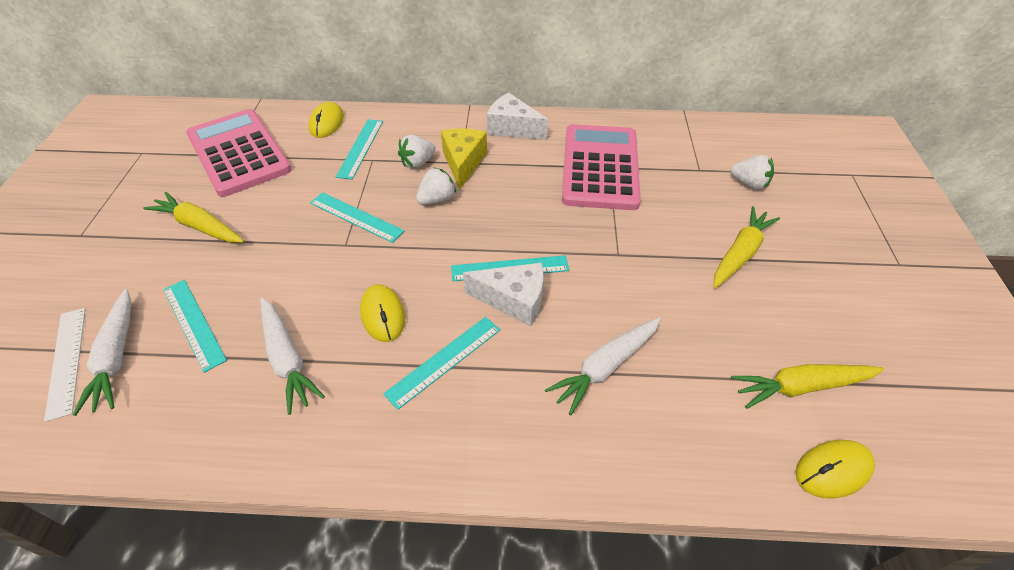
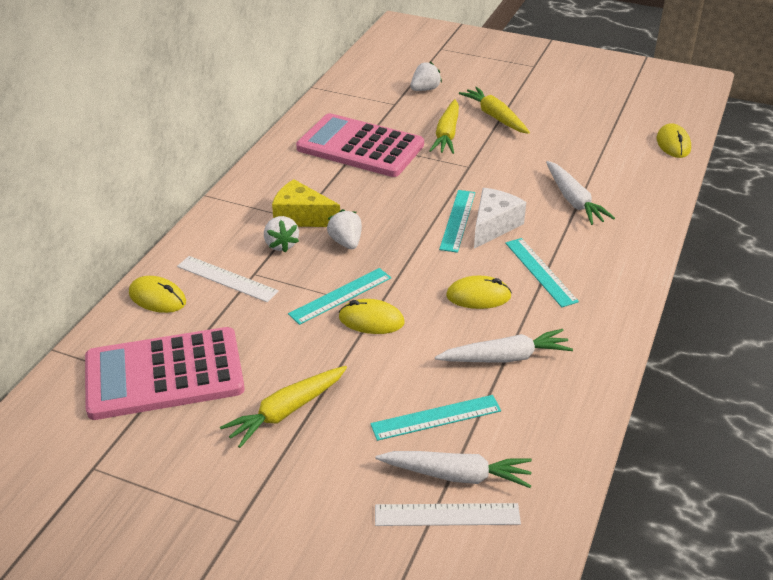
camera: 70 degrees left, 10 degrees down
(325, 245) = (371, 320): none -> yellow mouse
(360, 148) = (227, 279): turquoise ruler -> white ruler
(512, 128) = (268, 178): white cheese -> none
(800, 387) = (615, 134): yellow carrot -> yellow carrot (447, 134)

